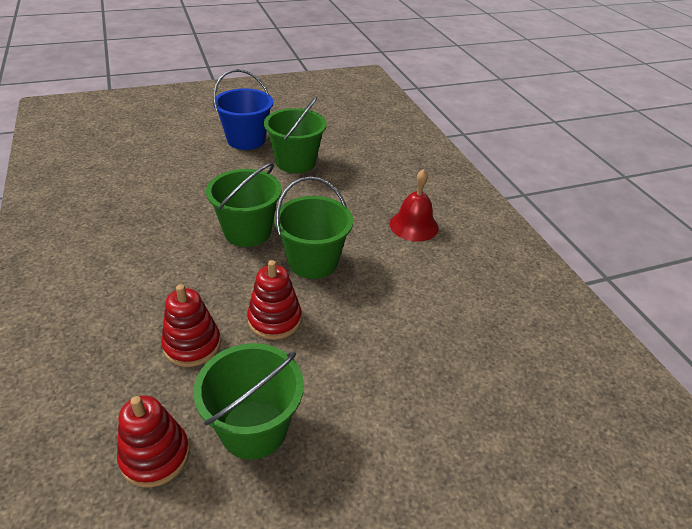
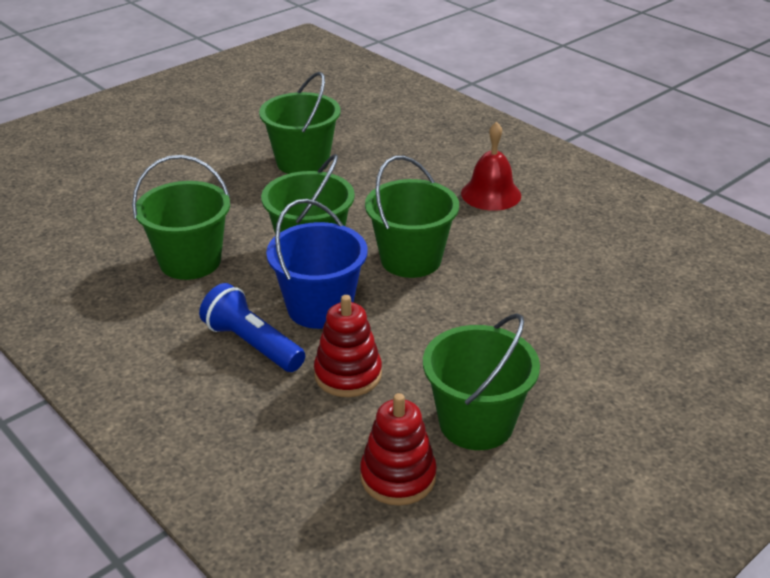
camera: 20 degrees left, 5 degrees down
(147, 294) = (252, 344): none -> blue flashlight
(161, 215) = (190, 261): none -> green bucket
(246, 140) = (219, 152): blue bucket -> blue bucket (319, 308)
(274, 319) = (416, 325): red stacking toy -> none

